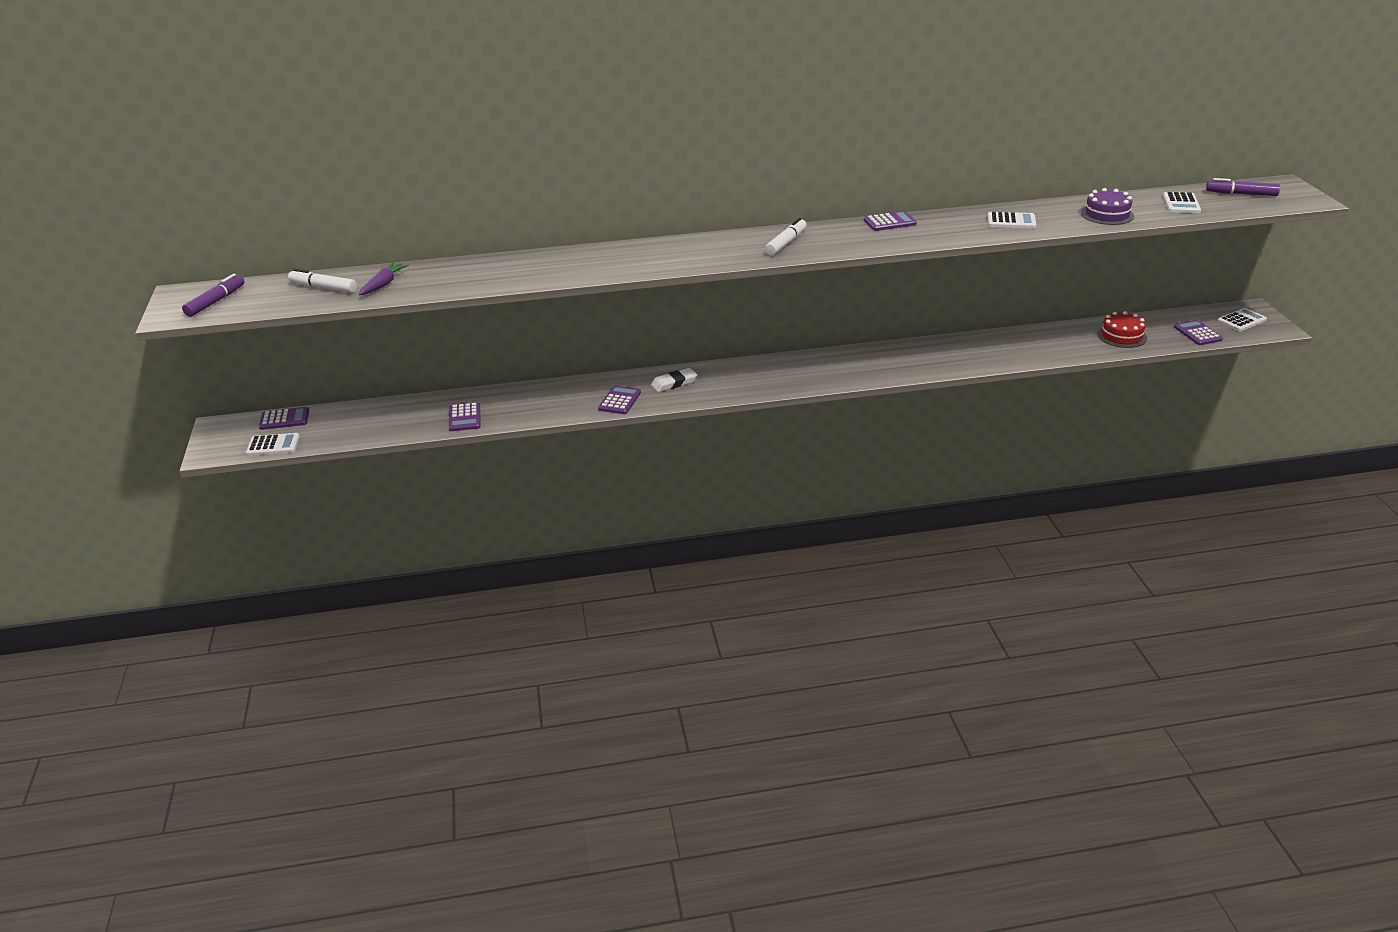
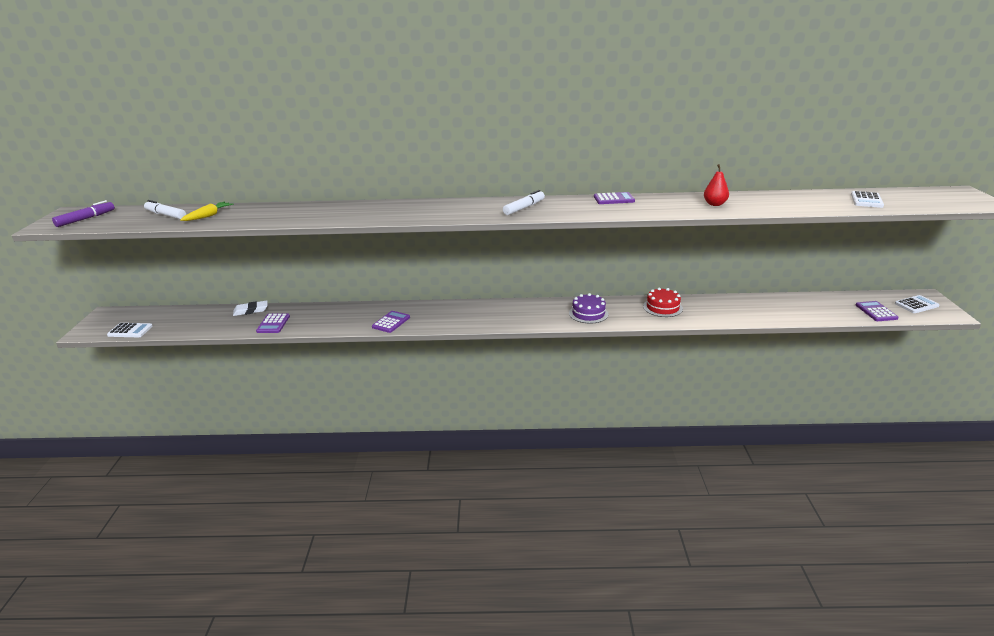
camera: 10 degrees right, 5 degrees down
(284, 419) = (152, 313): purple calculator -> none
(383, 284) = (208, 216): purple carrot -> yellow carrot
(674, 383) = (438, 313): white eraser -> white eraser (251, 310)
(1011, 221) = (714, 204): white calculator -> red pear
(1107, 214) = (799, 204): purple cake -> purple cake (588, 313)
(1122, 336) = (809, 308): red cake -> red cake (662, 307)
(1241, 194) = (922, 196): purple marker -> none

